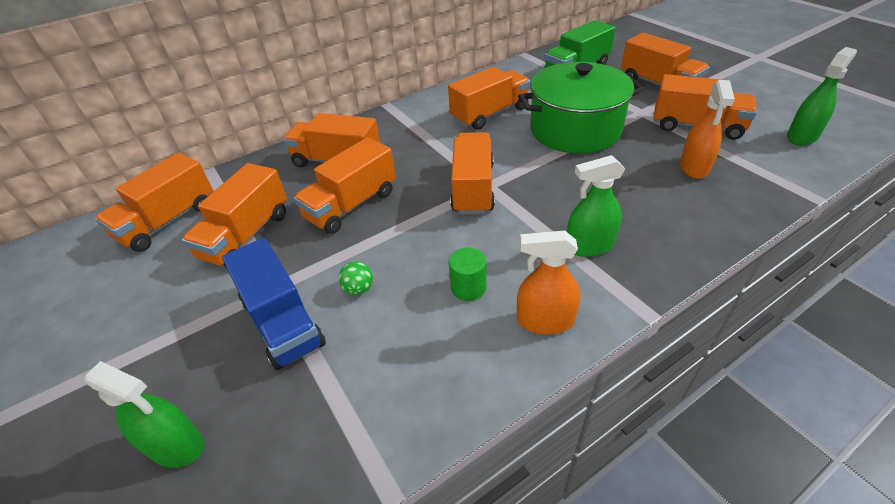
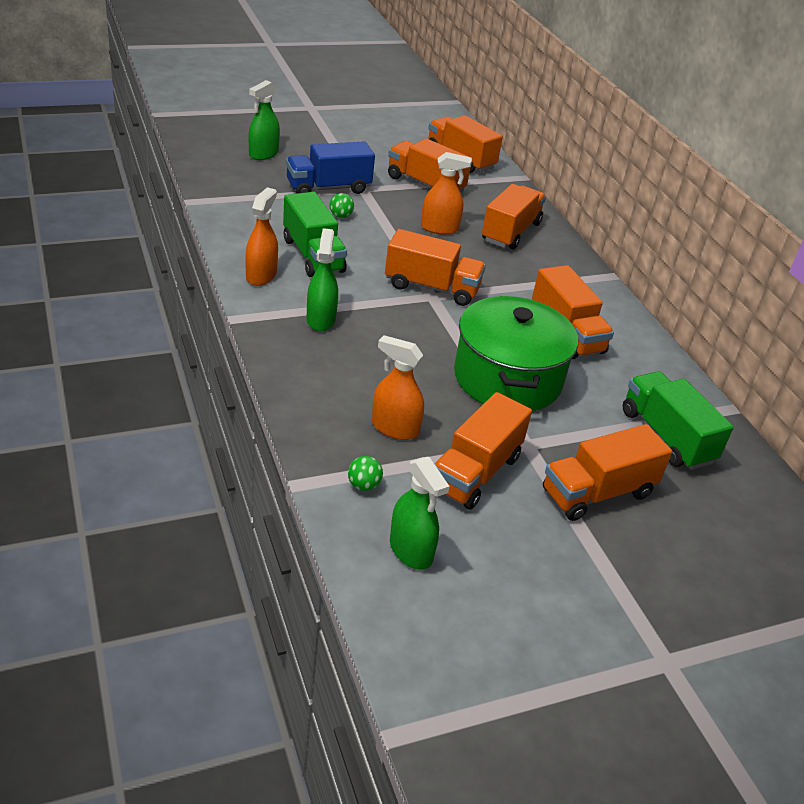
camera: 95 degrees right, 5 degrees down
(351, 205) = (439, 228): orange truck -> orange spray bottle
(468, 287) = (313, 255): green cylinder -> green truck
(773, 167) = (363, 485): none -> green ball

